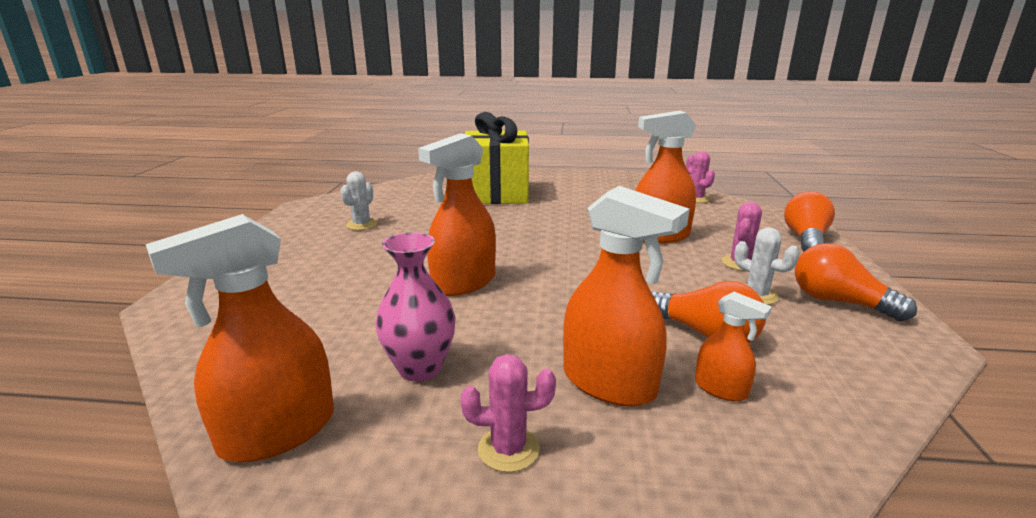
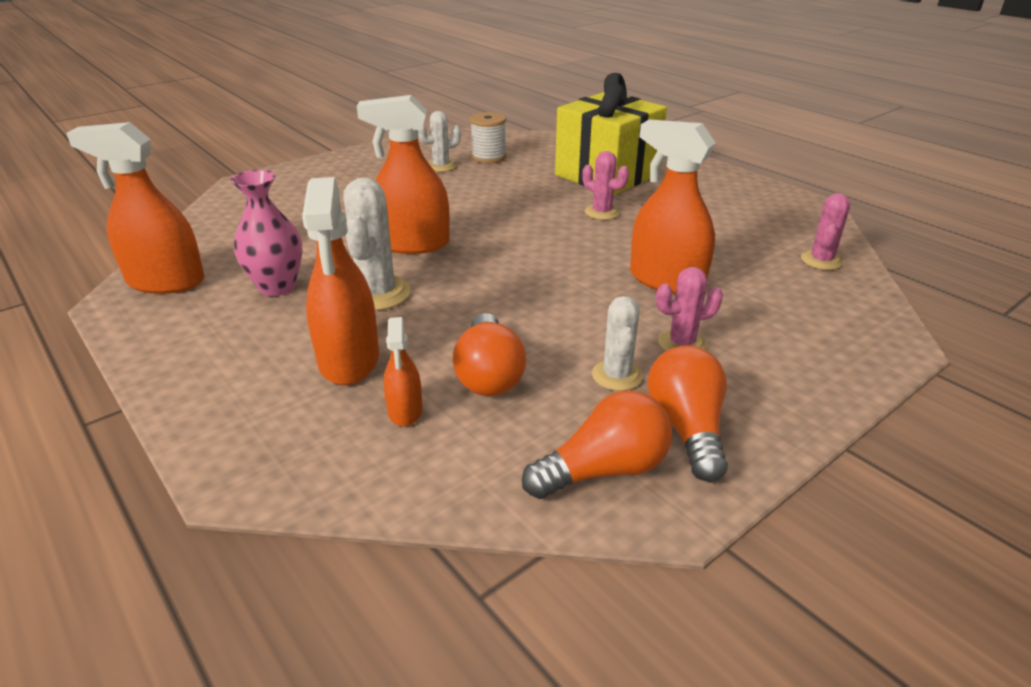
camera: 45 degrees right, 10 degrees up
(387, 207) = (488, 157): none -> white spool
(508, 449) = (227, 356): pink cactus -> pink cactus (602, 212)
(517, 328) = (377, 293): none -> white cactus
(805, 239) = (840, 362): orange light bulb -> orange light bulb (603, 470)

